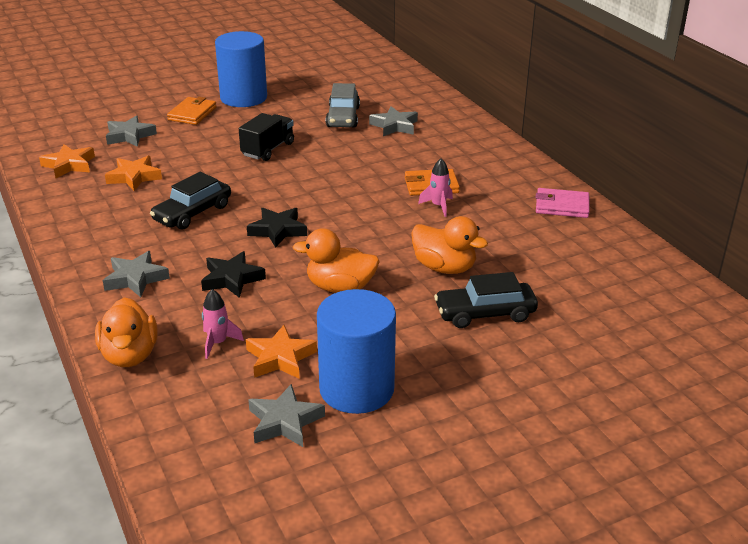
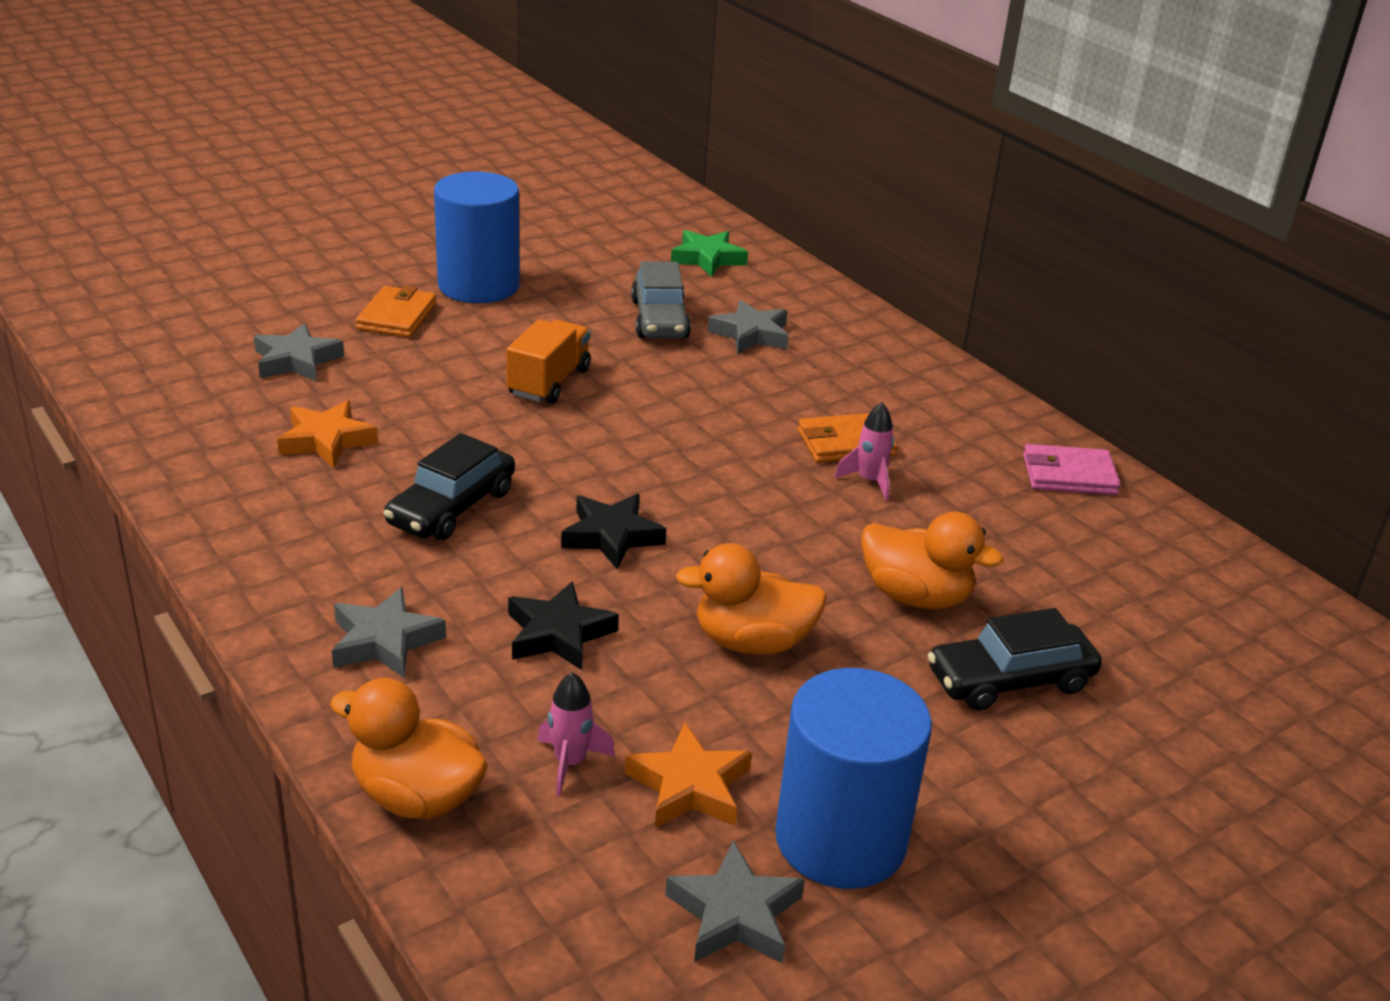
camera: 10 degrees left, 0 degrees up
(69, 165) = (201, 420): orange star -> none
(130, 355) = (416, 797): orange duck -> orange duck turned 135 degrees clockwise
(268, 149) = (549, 382): black truck -> orange truck
(382, 84) = (707, 258): none -> green star

